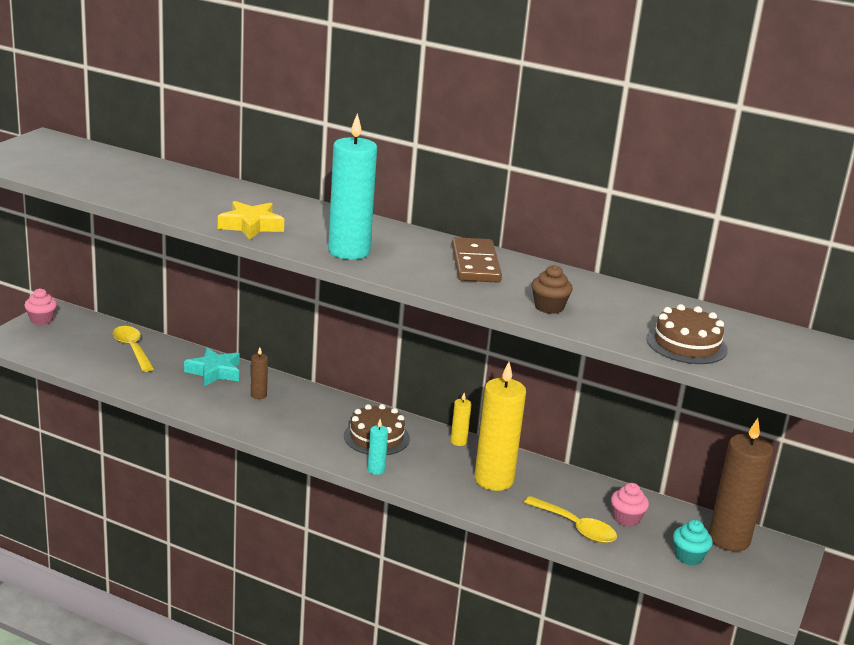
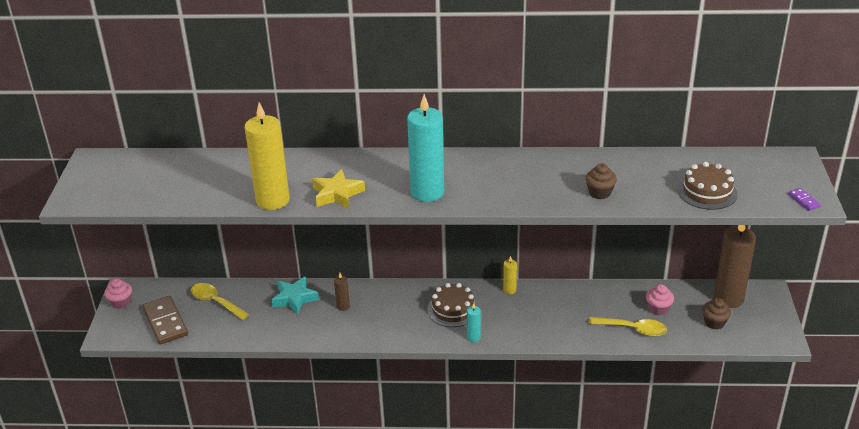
camera: 20 degrees left, 10 degrees up
(475, 264) = (520, 171): brown domino -> brown domino (165, 322)
(494, 480) = (555, 313): yellow candle -> yellow candle (273, 200)
(688, 557) = (714, 323): turquoise cupcake -> brown cupcake
(810, 388) = (804, 200): none -> purple domino

